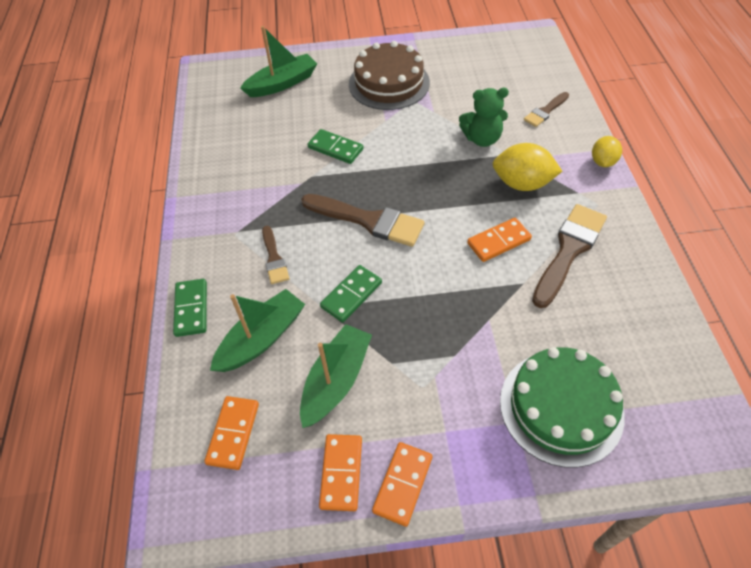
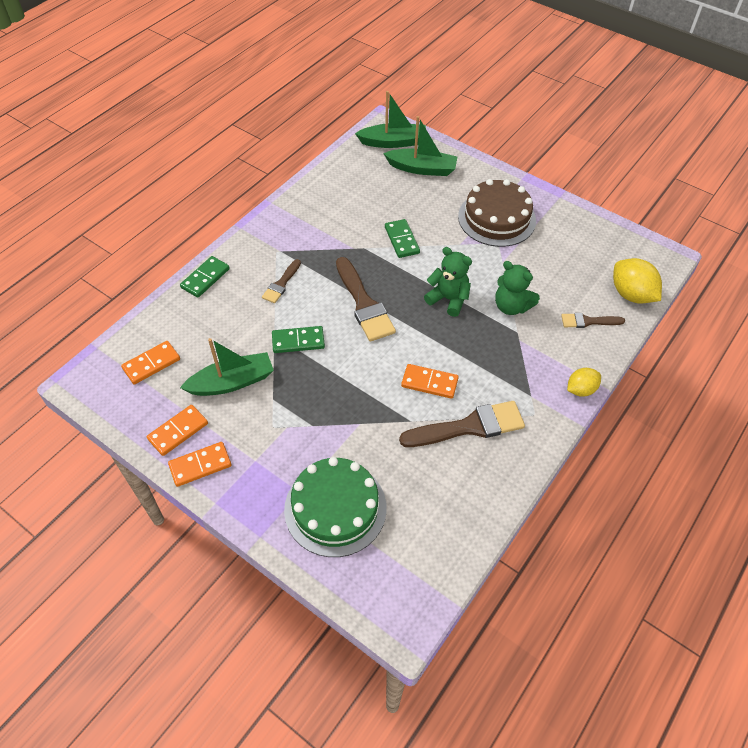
camera: 40 degrees right, 0 degrees up
(262, 338) = (222, 325): green boat -> green boat (393, 142)
(430, 167) = (448, 299): none -> green teddy bear
(522, 183) = (498, 358): yellow lemon -> yellow lemon (631, 294)

